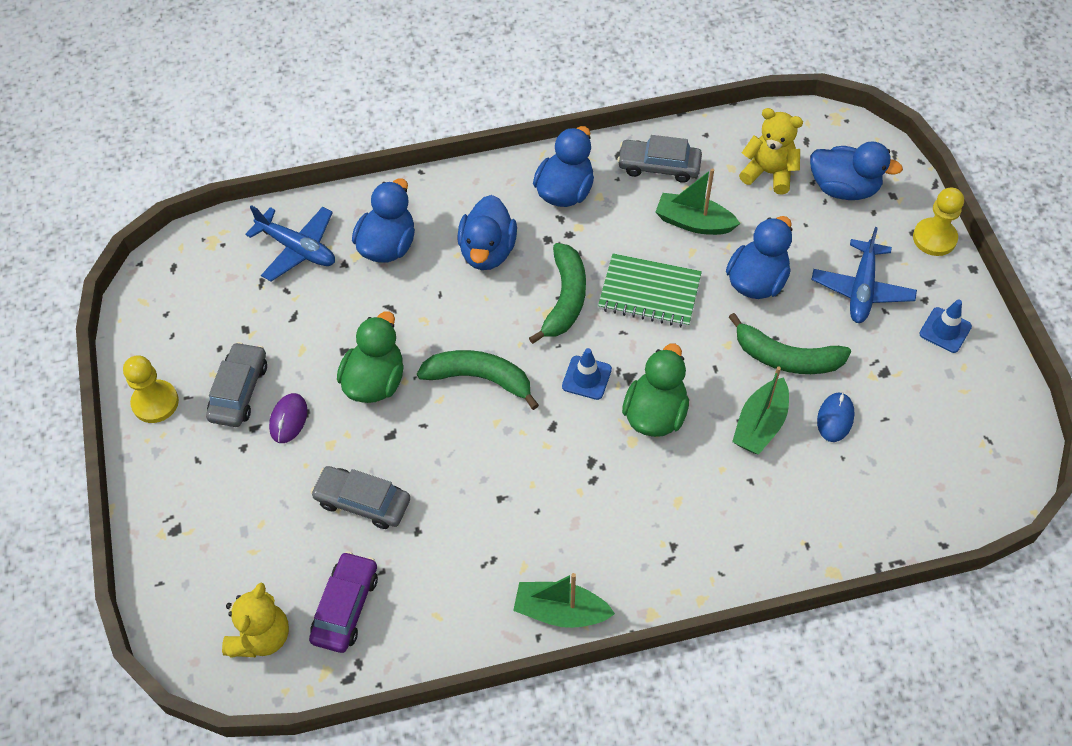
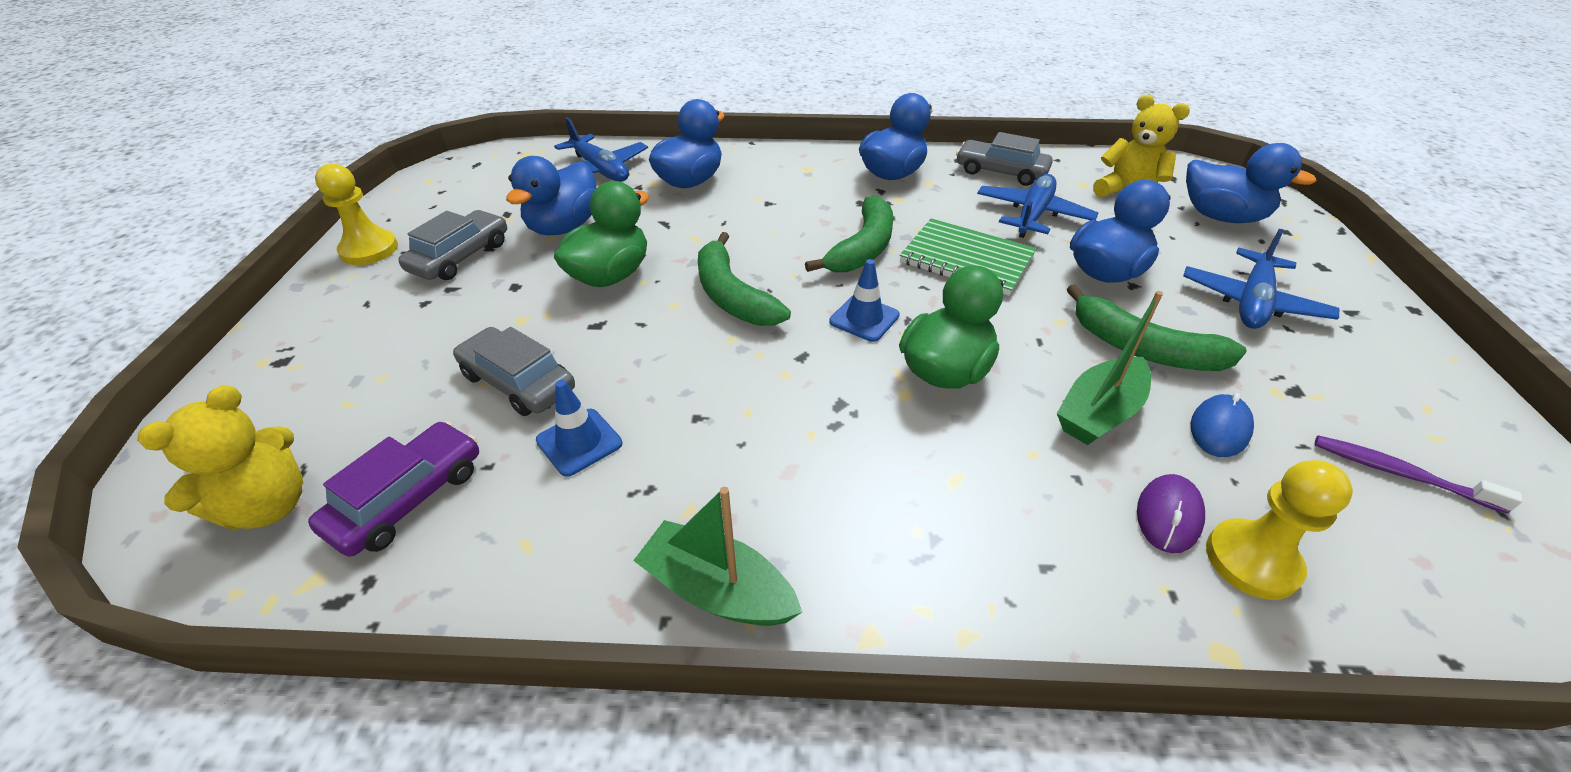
camera: 15 degrees right, 15 degrees down
(288, 419) = (492, 289): purple mouse -> purple mouse (1168, 516)
(480, 379) = (732, 295): green banana -> green banana turned 150 degrees counterclockwise
(487, 251) = (791, 200): blue duck -> blue duck (564, 227)
(693, 222) = (1032, 215): green boat -> blue plane
(934, 238) = (1350, 273): yellow pawn -> yellow pawn (1252, 561)
(938, 426) = (1399, 473): none -> purple toothbrush
(945, 330) = (1386, 363): blue traffic cone -> blue traffic cone (579, 442)

